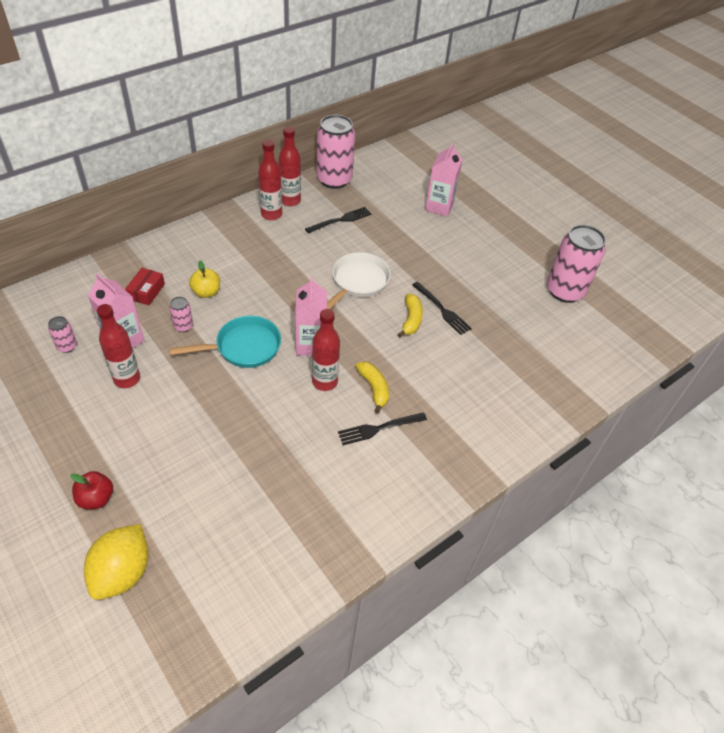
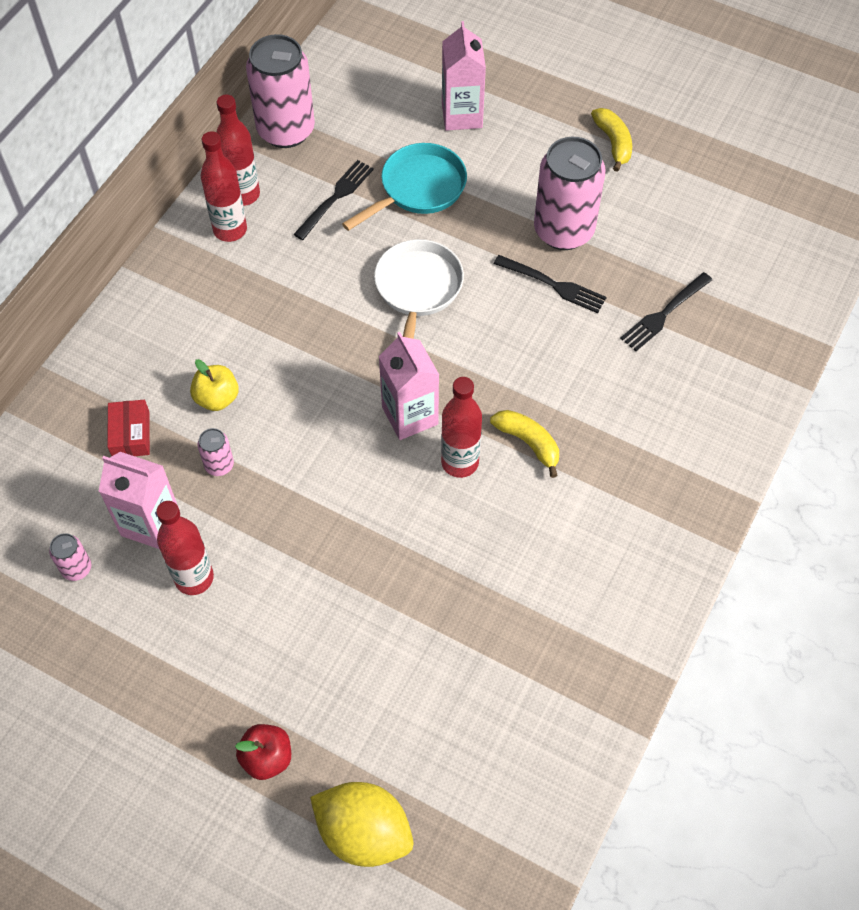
camera: 20 degrees left, 10 degrees up
(122, 572) = (364, 832): yellow lemon -> yellow lemon turned 60 degrees counterclockwise
(244, 347) = (322, 459): turquoise pan -> turquoise pan (418, 189)
(379, 428) = (566, 497): black fork -> black fork (664, 313)
(411, 320) = (521, 318): yellow banana -> yellow banana (613, 143)
(565, 291) = (698, 185): pink can -> pink can (563, 231)

